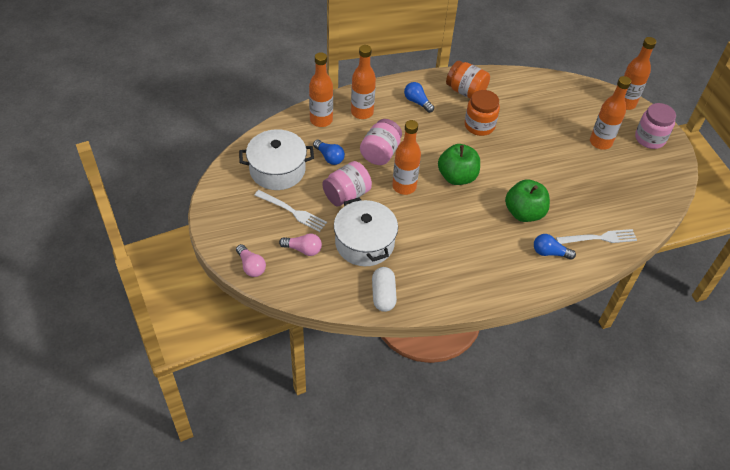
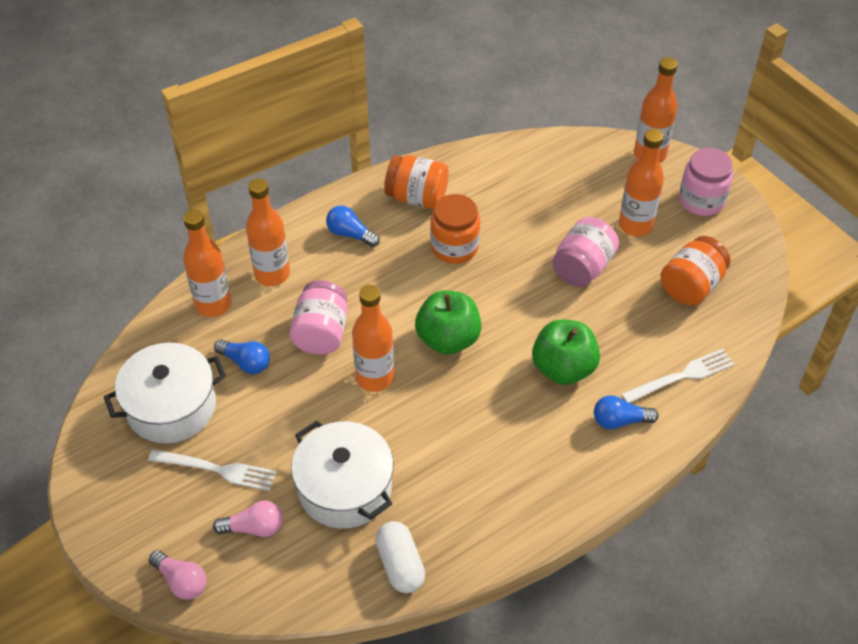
camera: 15 degrees left, 0 degrees up
(346, 195) = (292, 417): pink jar -> pink jar (582, 267)
(624, 187) = (691, 286): none -> orange jar

